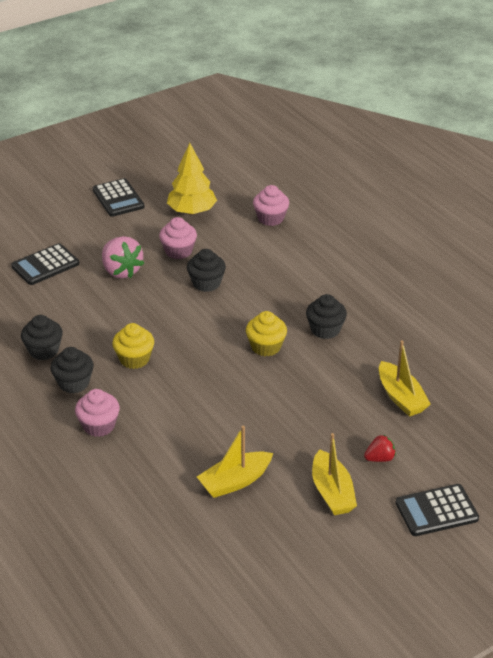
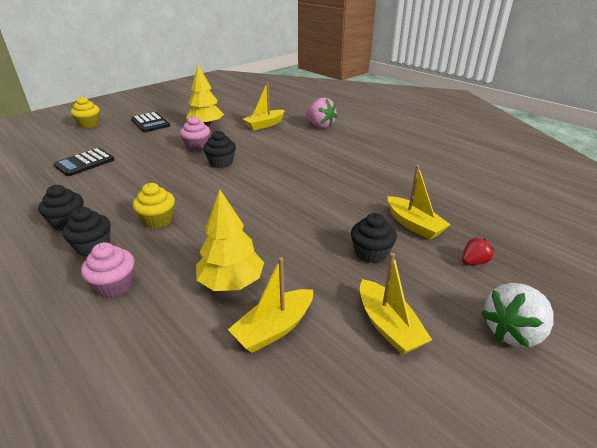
camera: 10 degrees left, 5 degrees down
(121, 271) = (150, 161): pink strawberry -> pink strawberry (320, 126)
(203, 436) = (231, 282): none -> yellow tree
(266, 347) = (279, 199): yellow cupcake -> yellow cupcake (89, 124)
(270, 218) = (264, 125): pink cupcake -> yellow boat
(325, 330) = (326, 183): black cupcake -> black cupcake (371, 253)
(380, 458) = (422, 282): red strawberry -> red strawberry (473, 262)
(436, 511) = (512, 331): black calculator -> white strawberry

